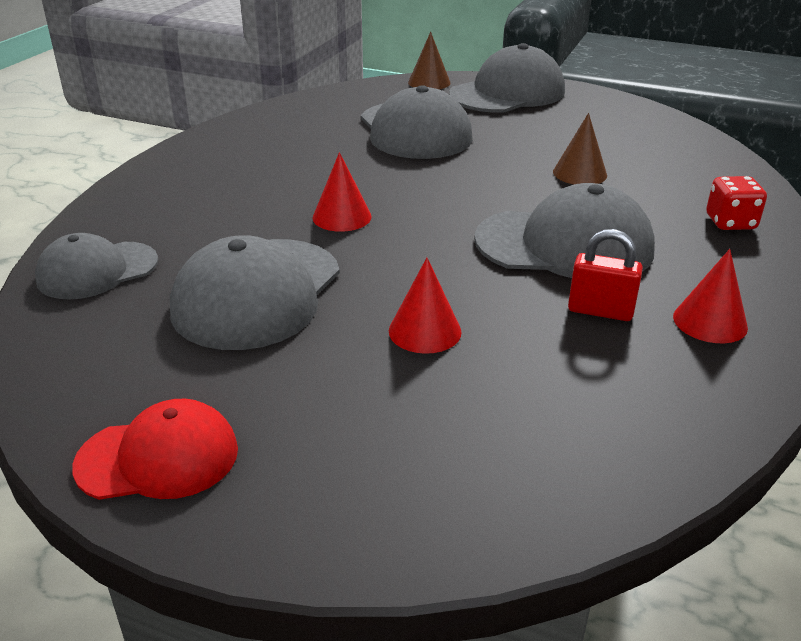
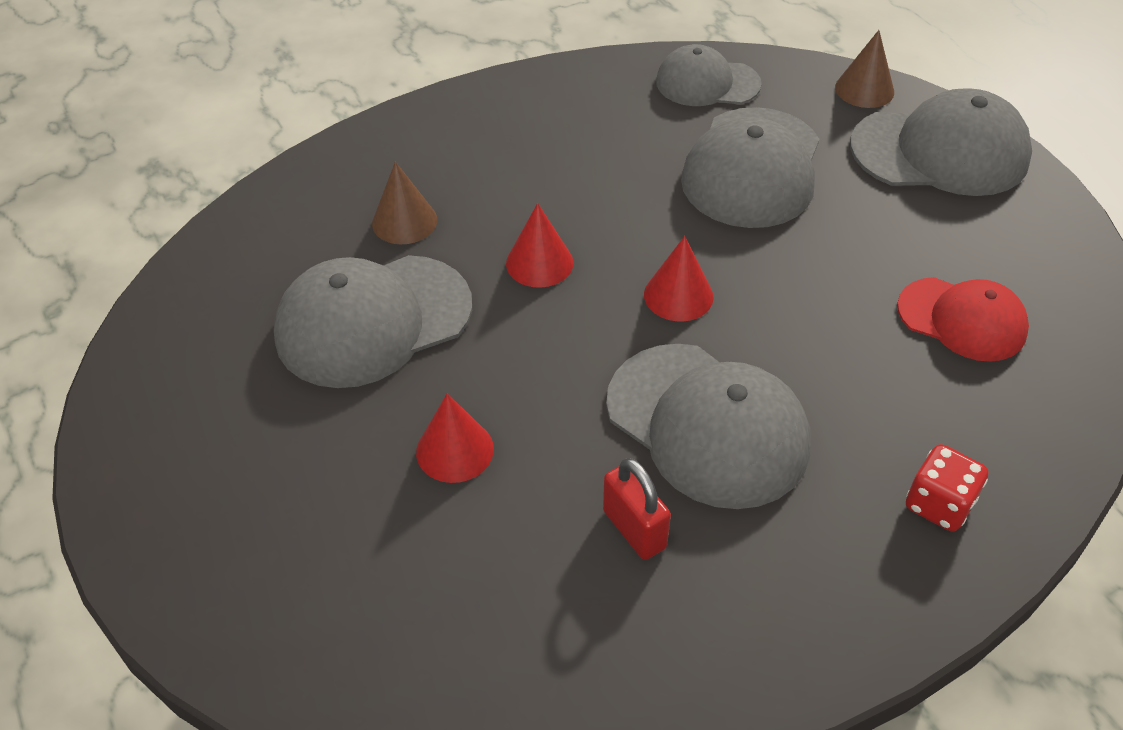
camera: 40 degrees right, 15 degrees up
(97, 270) = (285, 222): grey cap -> grey cap (707, 83)
(158, 457) = (151, 449): red cap -> red cap (962, 319)
(580, 173) = (858, 331): brown cone -> brown cone (404, 221)
(710, 322) = (724, 613): red cone -> red cone (678, 295)

